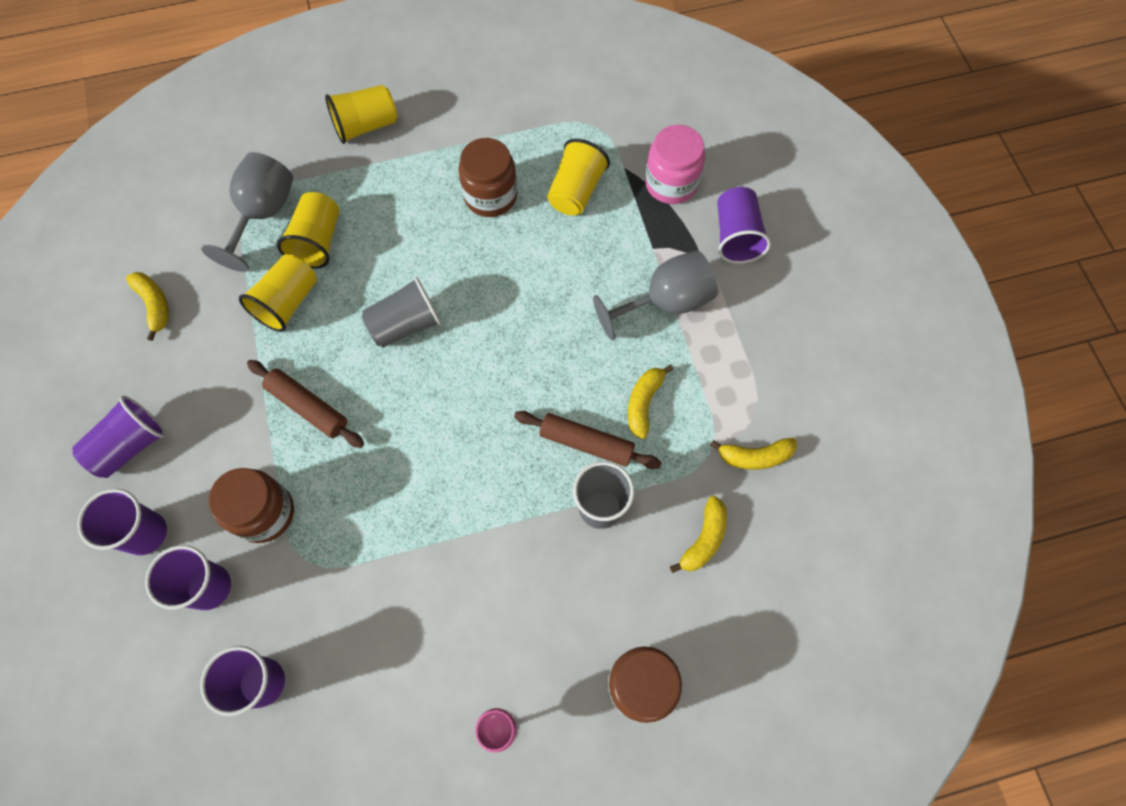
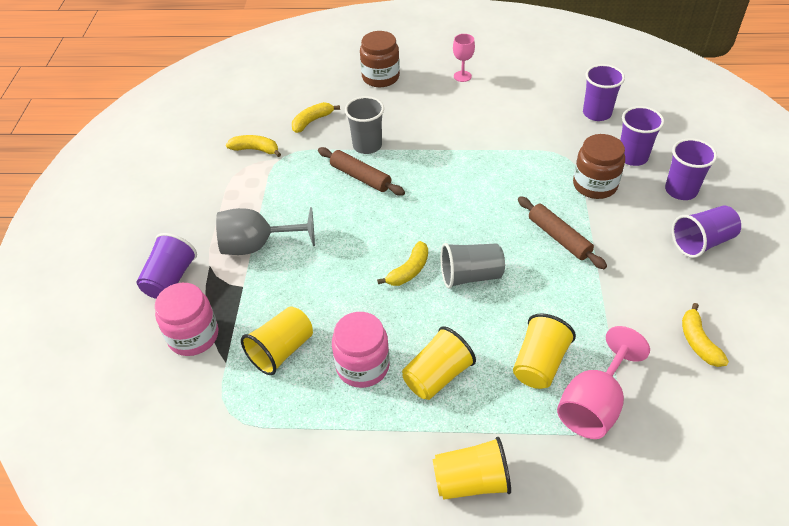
camera: 160 degrees left, 20 degrees down
(263, 214) = (594, 404): grey goblet -> pink goblet
(288, 302) = (571, 316): yellow cup -> yellow cup (437, 376)
(490, 196) = (362, 366): brown jar -> pink jar
(644, 403) = (310, 190): yellow banana -> yellow banana (409, 270)

